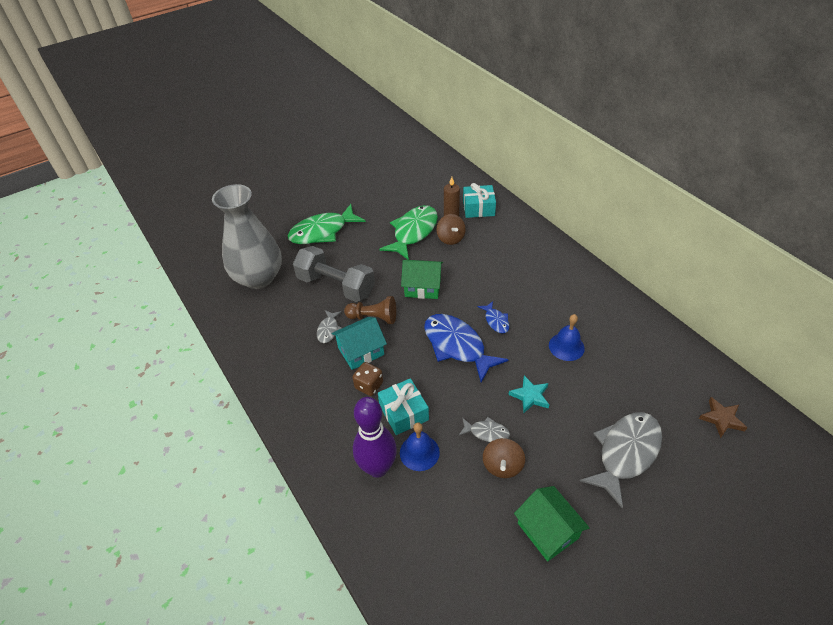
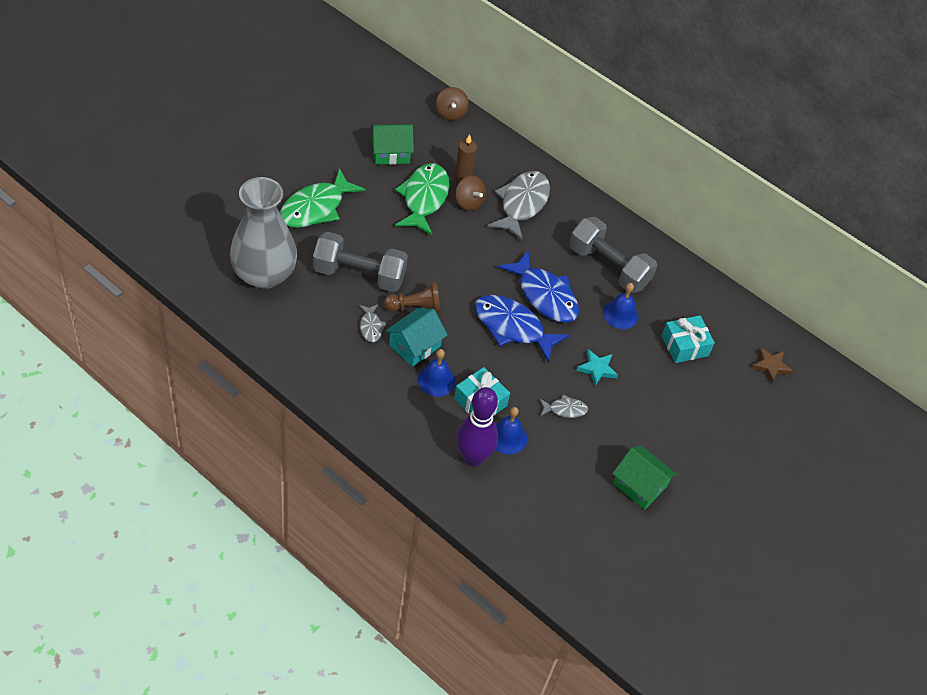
camera: 25 degrees left, 5 degrees up
(369, 385) = (436, 380): brown dice -> blue bell
(422, 287) = (456, 266): green house -> green house (390, 153)
(478, 208) = (489, 160): turquoise gift -> turquoise gift (684, 345)
(496, 321) = (544, 295): blue fish -> blue fish, size x2.09
(502, 466) = (587, 437): brown spinning top -> brown spinning top (450, 113)
(564, 303) = (608, 267): none -> grey dumbbell
(625, 453) = (693, 409): grey fish -> grey fish (522, 204)

